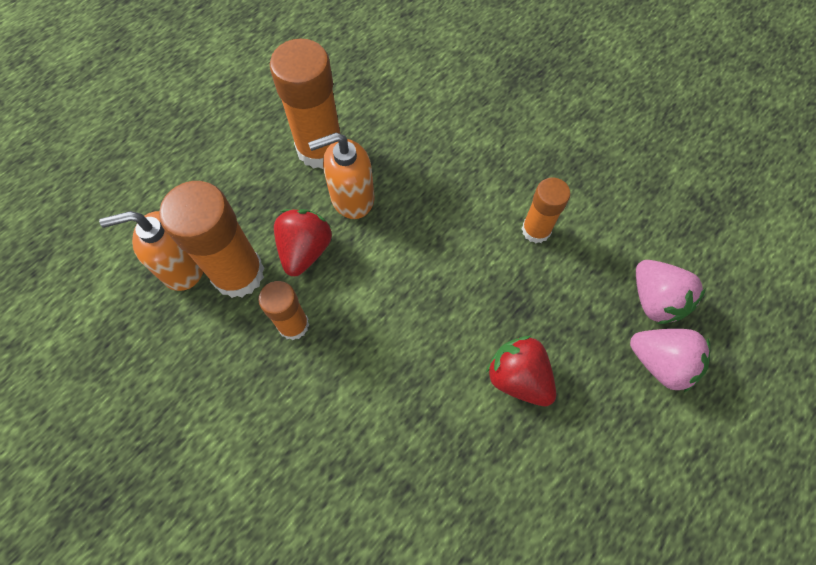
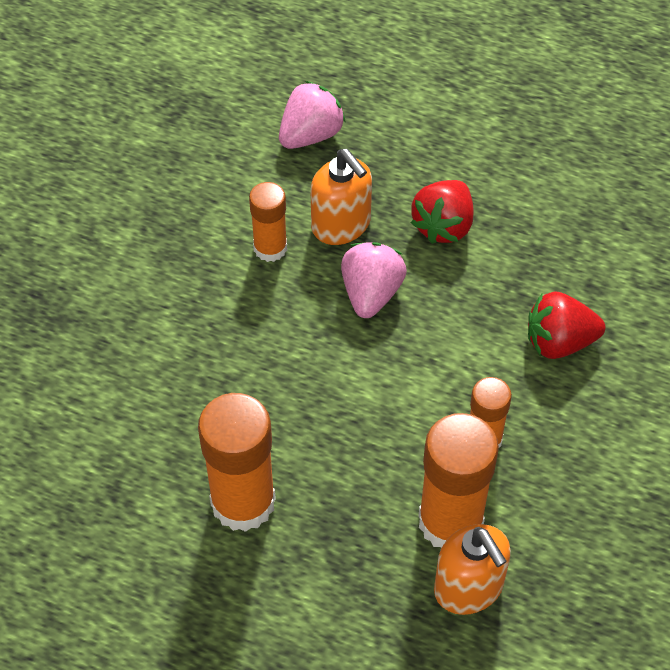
camera: 110 degrees left, 10 degrees down
(305, 250) = (390, 463): red strawberry -> red strawberry (559, 342)
(352, 198) = (300, 440): orange soap dispenser -> orange soap dispenser (341, 225)
(660, 362) = (375, 121): pink strawberry -> pink strawberry (371, 293)

